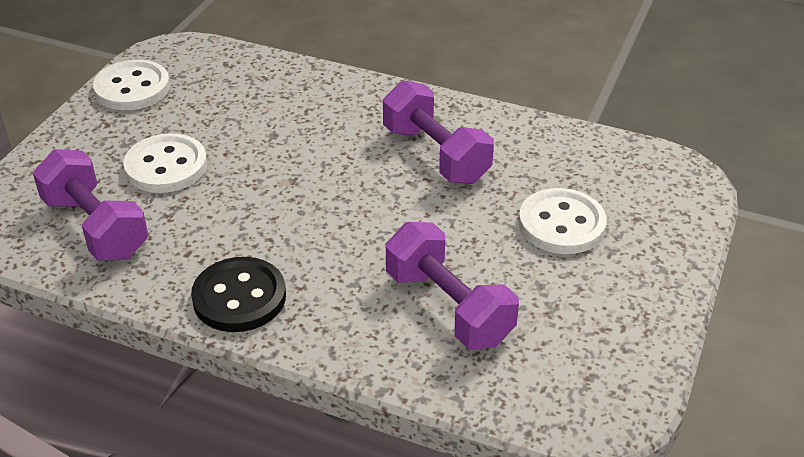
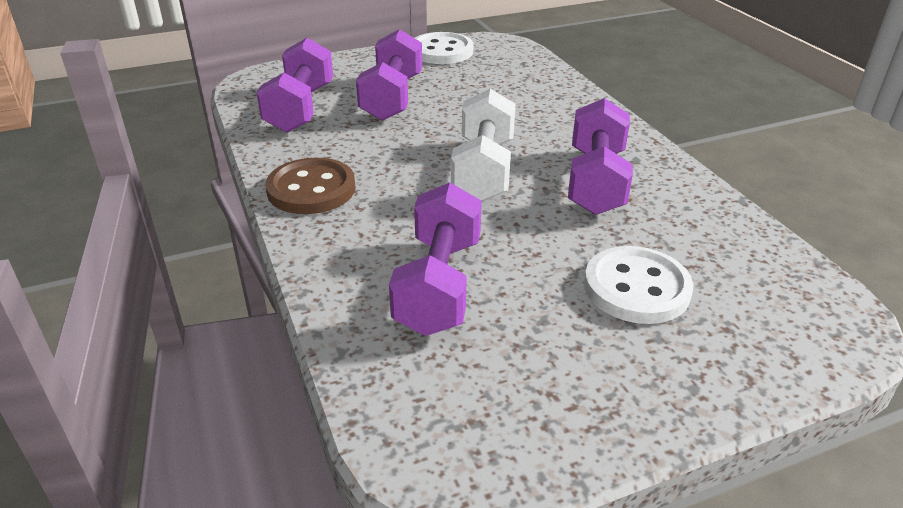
camera: 45 degrees right, 5 degrees down
(166, 166) = (392, 98): white button -> purple dumbbell
(239, 297) = (311, 189): black button -> brown button
(346, 194) = (483, 170): none -> white dumbbell

